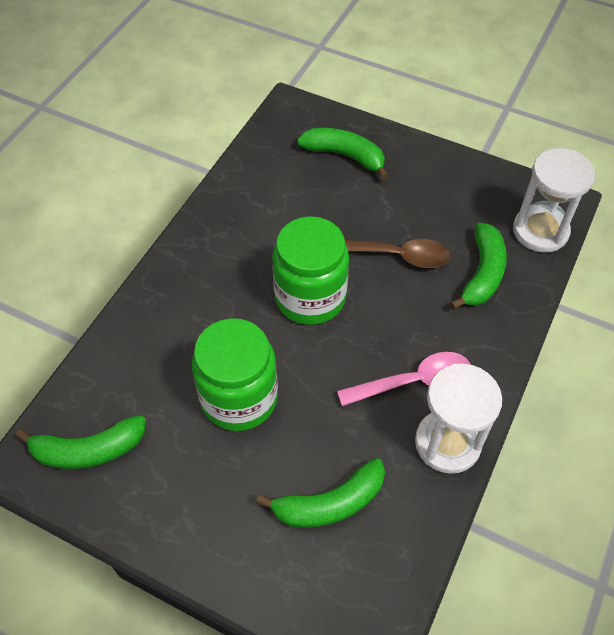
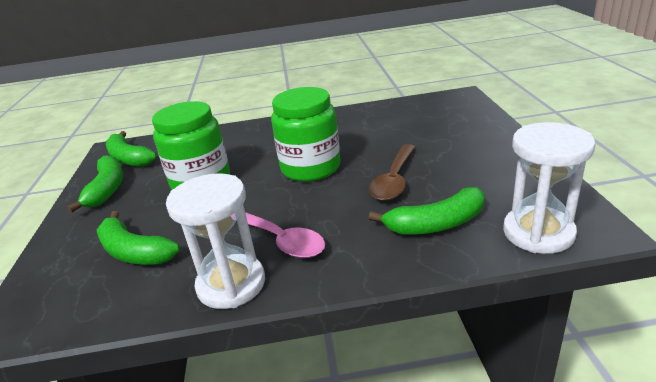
camera: 60 degrees right, 25 degrees down
(345, 155) = (454, 125): green banana -> green banana (107, 189)
(396, 255) = (394, 180): brown spoon -> brown spoon turned 45 degrees clockwise

